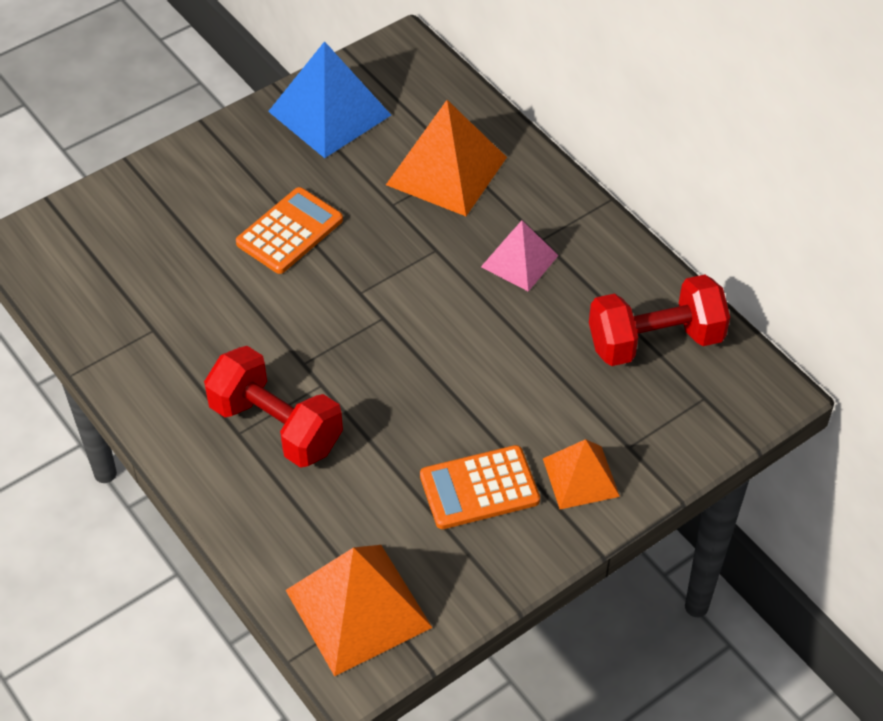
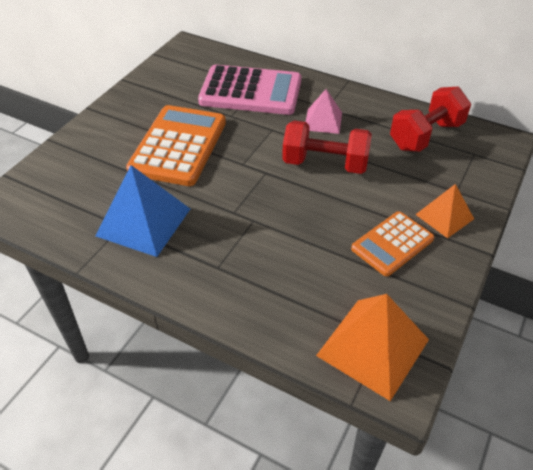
camera: 25 degrees left, 5 degrees down
(276, 426) = (240, 254): red dumbbell -> red dumbbell (325, 164)
(290, 232) = (178, 146): orange calculator -> orange calculator, size x1.66
(329, 113) = (164, 84): blue pyramid -> blue pyramid (143, 222)
(446, 170) = (250, 91): orange pyramid -> pink calculator

